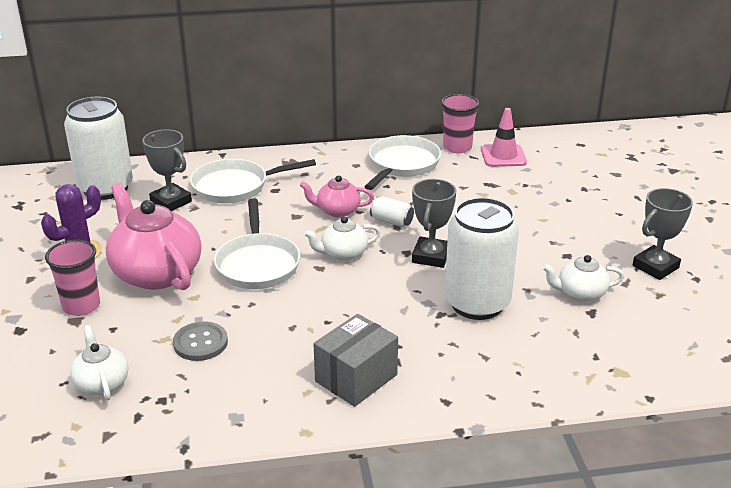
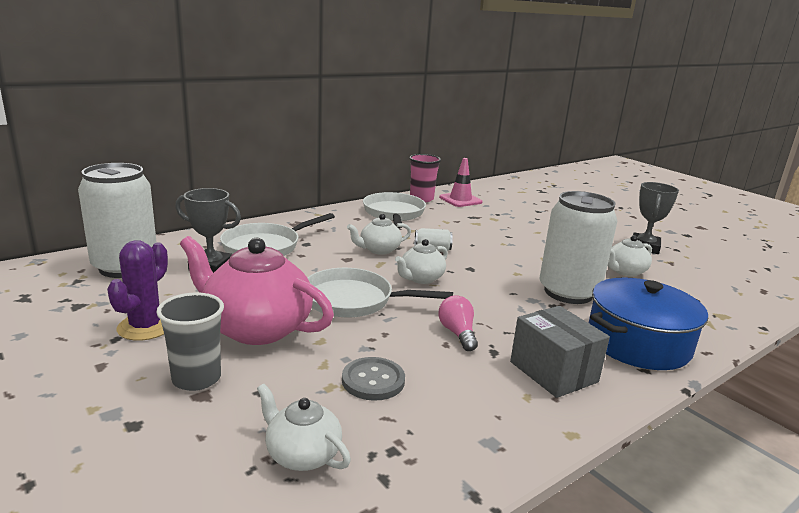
camera: 30 degrees left, 10 degrees down
(81, 306) = (196, 378): pink cup -> grey cup
(257, 264) = (353, 300): white pan -> white pan turned 135 degrees clockwise
(313, 320) = (457, 333): none -> pink light bulb
(337, 211) = (379, 250): pink teapot -> white teapot
(356, 378) = (553, 372): grey box -> grey box turned 45 degrees counterclockwise
(431, 256) = (492, 268): grey trophy -> none
(476, 375) = (638, 343): none -> blue pot

